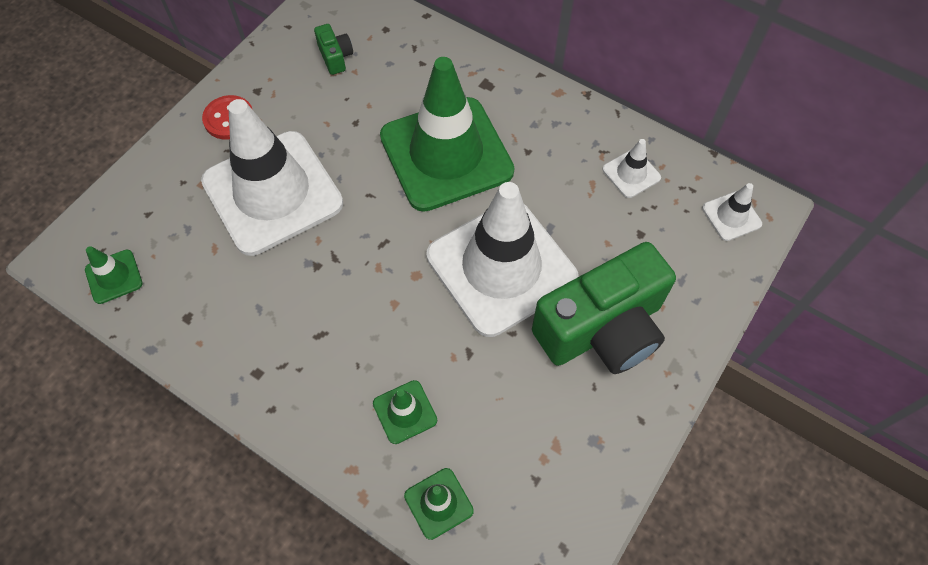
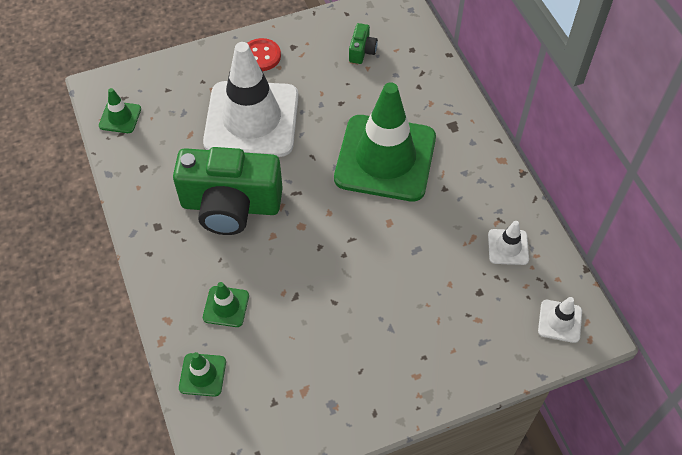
camera: 35 degrees right, 5 degrees down
(501, 267) = (361, 255): white traffic cone -> none
(602, 329) = (397, 338): green camera -> green camera (231, 206)

